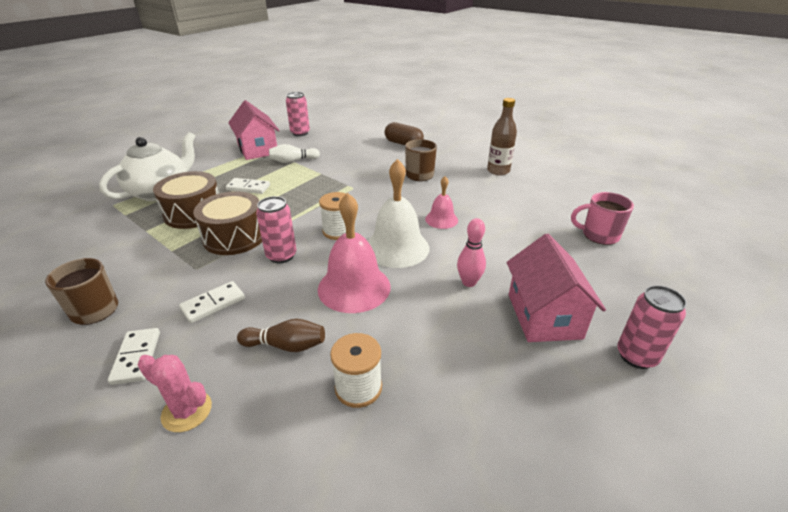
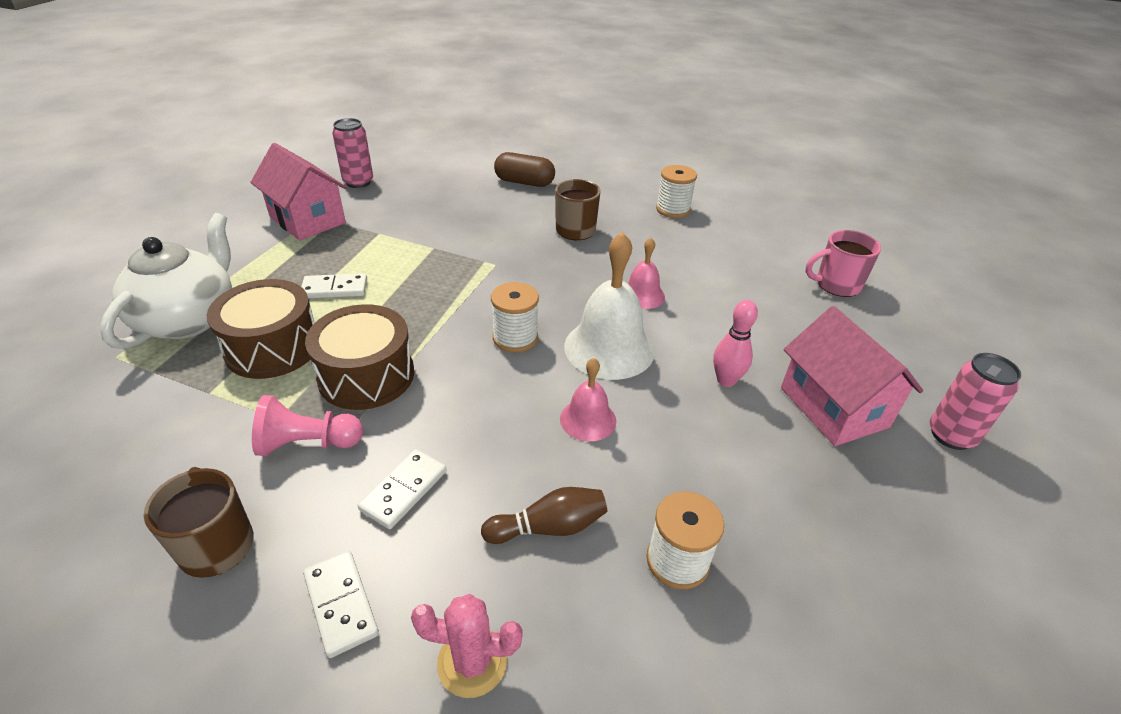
camera: 20 degrees left, 5 degrees up
(178, 267) = (308, 443): none -> pink pawn
(281, 256) = (457, 392): pink can -> none
(293, 161) = (378, 232): white bowling pin -> none
(354, 287) = (588, 419): pink bell -> pink bell, size x0.55
(498, 171) = (673, 210): brown bottle -> white spool

